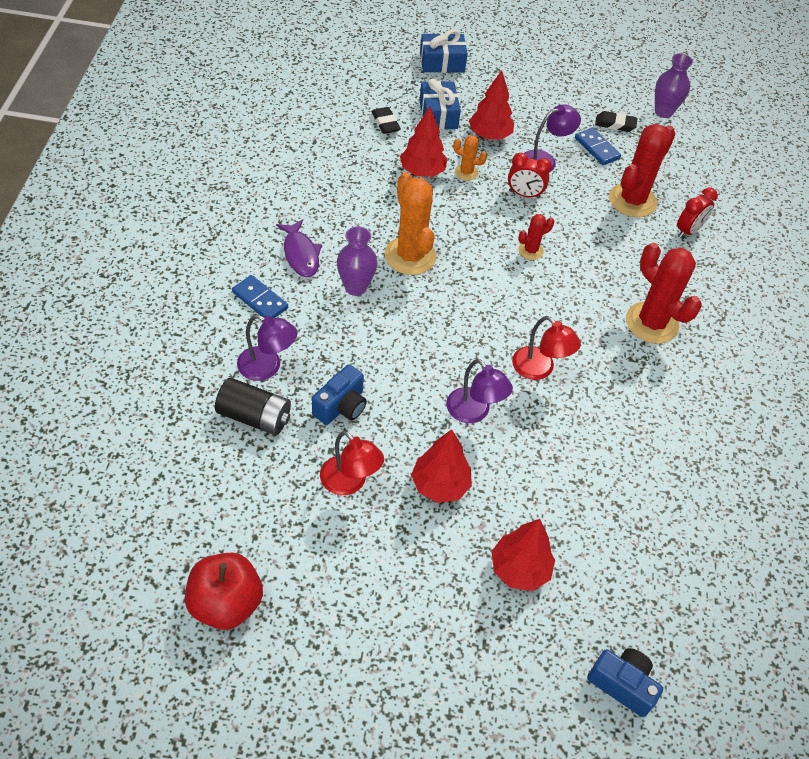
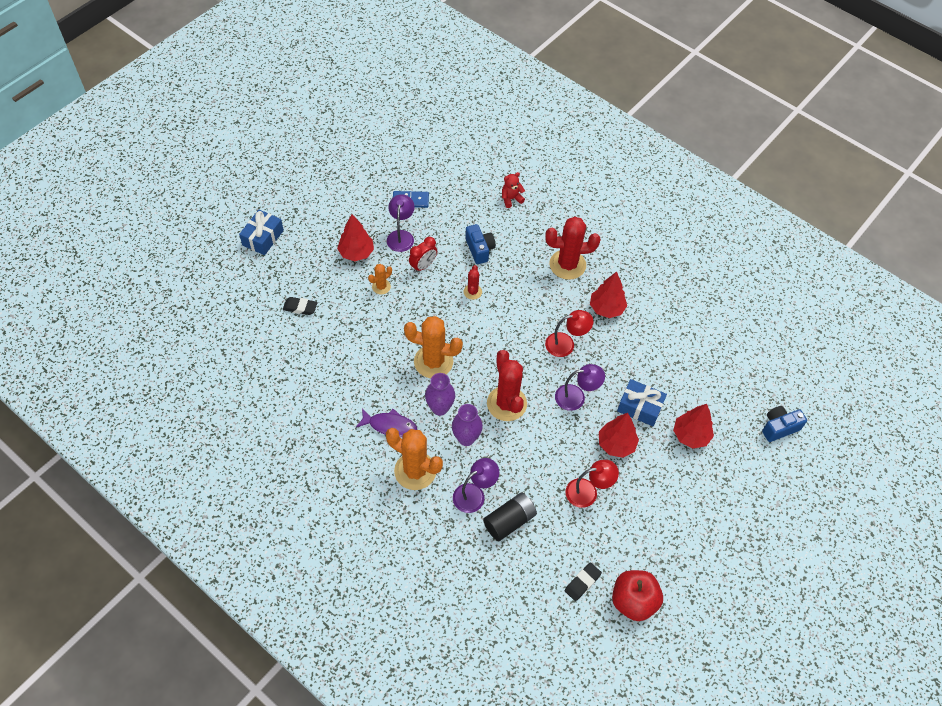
camera: 55 degrees left, 5 degrees up
(260, 300) = (415, 471): blue domino -> orange cactus
(341, 406) = (530, 467): blue camera -> blue camera (479, 249)
(422, 172) = (363, 312): red tree -> red tree (606, 308)
(438, 115) = (314, 271): blue gift -> blue gift (640, 407)
(615, 124) = (396, 177): black eraser -> black eraser (582, 583)
(632, 200) = (468, 211): red cactus -> red cactus (506, 403)
(663, 112) = (404, 143): purple vase -> purple vase (466, 438)
(688, 231) = (511, 199): red clock -> red teddy bear

